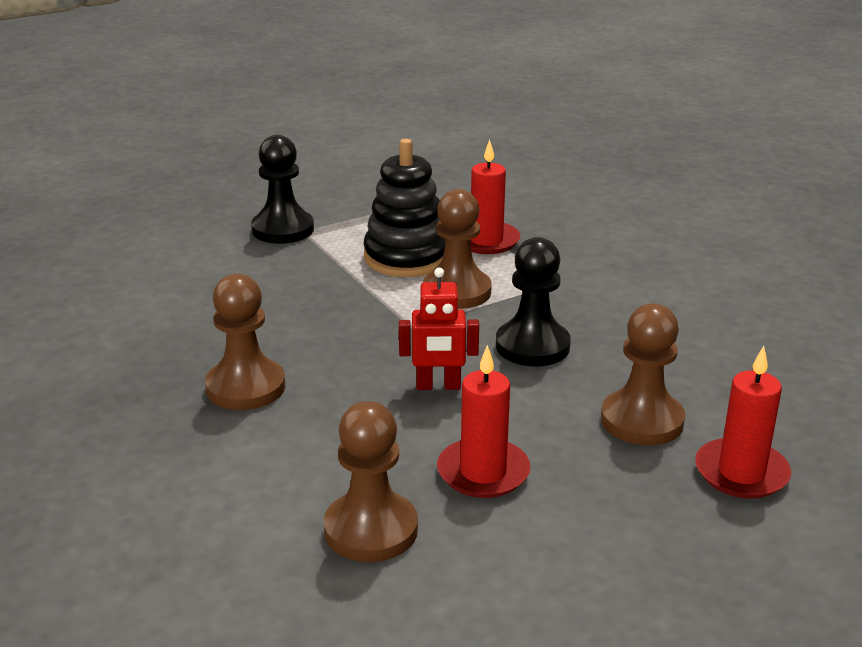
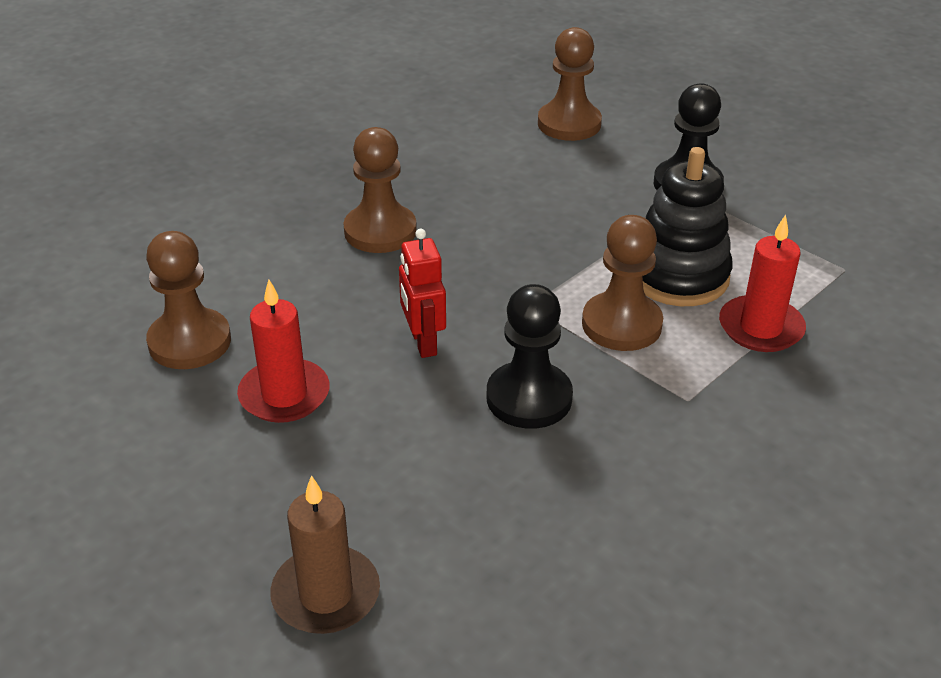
camera: 75 degrees right, 10 degrees up
(642, 420) = (406, 502): brown pawn -> brown pawn (569, 124)
(741, 473) = (326, 594): red candle -> brown candle

